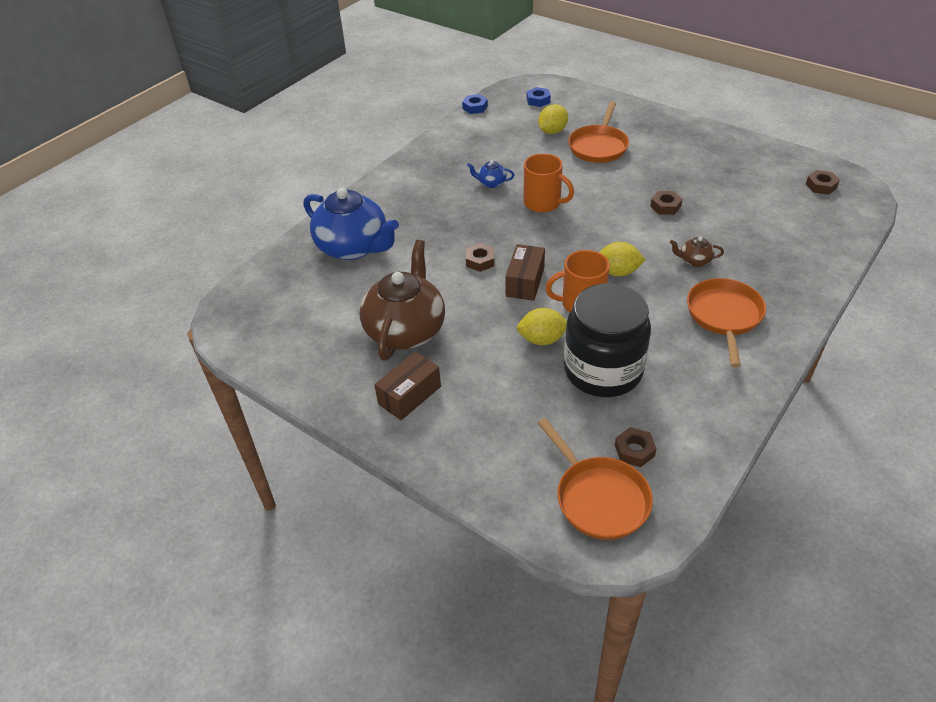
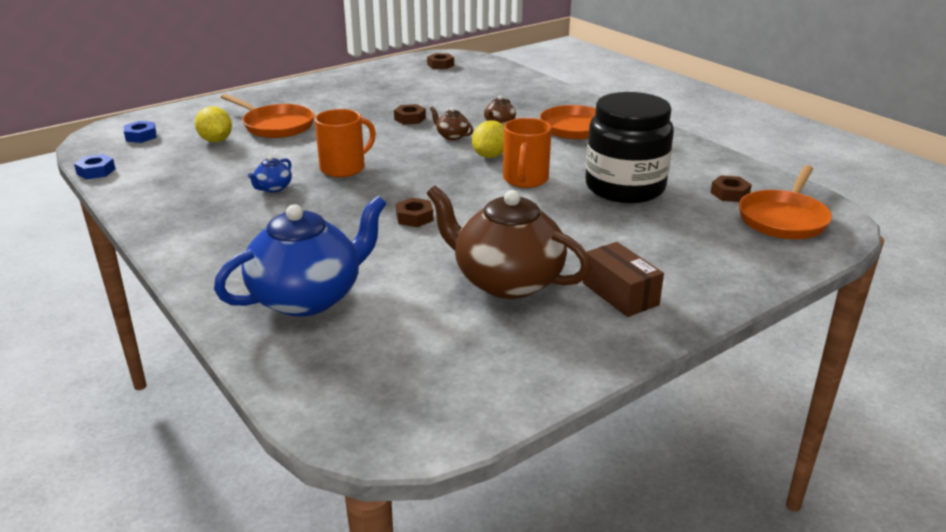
camera: 75 degrees left, 15 degrees down
(525, 282) = (471, 200): brown box -> none
(542, 339) = (567, 207): yellow lemon -> none
(598, 498) = (783, 219): orange pan -> orange pan turned 135 degrees clockwise
(645, 240) = (452, 136): none -> brown teapot

